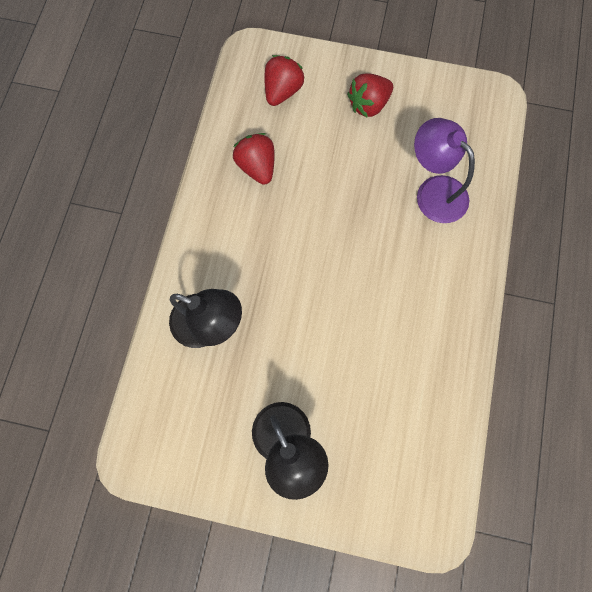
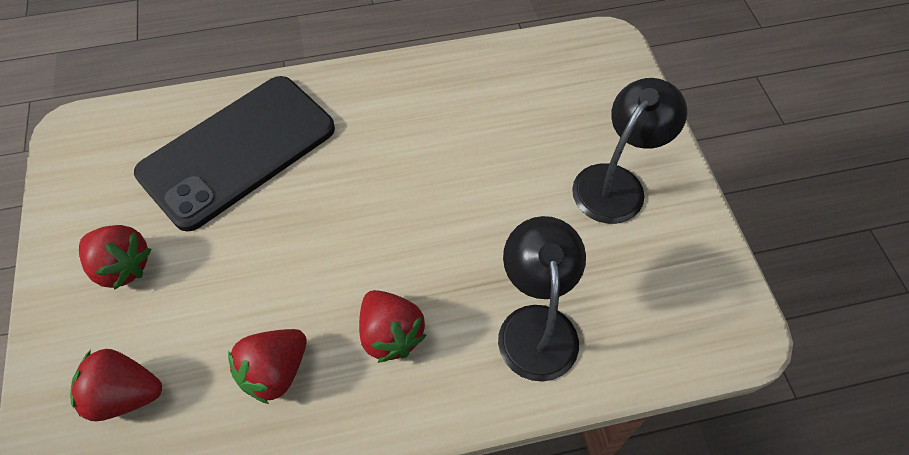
camera: 115 degrees left, 15 degrees down
(247, 236) = (391, 334): none -> red strawberry
(434, 191) = (238, 151): purple lamp -> black phone

